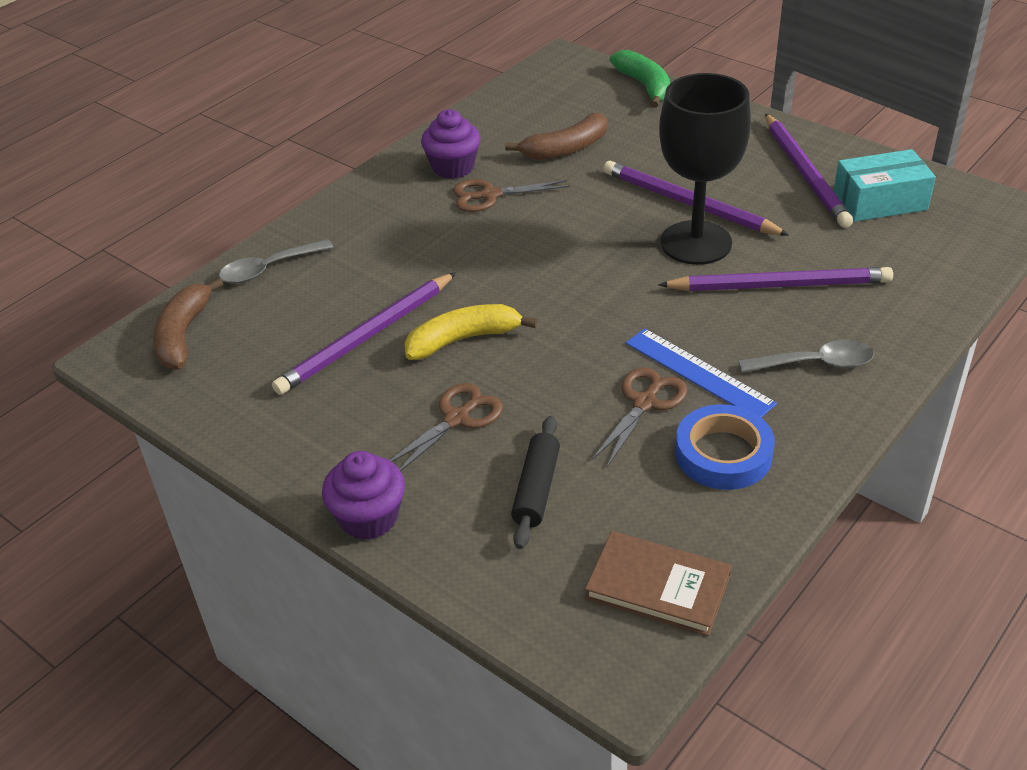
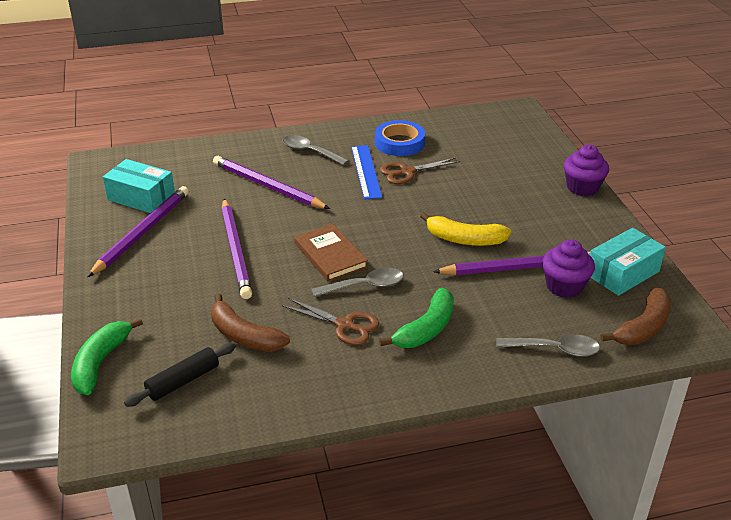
camera: 145 degrees left, 5 degrees down
(236, 392) = (622, 273): none -> turquoise box
(411, 227) = (426, 329): none -> green banana
(453, 167) = (342, 367): purple cupcake -> purple cupcake (564, 286)
(457, 419) = (505, 205): brown scissors -> none
(514, 235) = (364, 286): none -> grey spoon
(536, 489) = (495, 165): black rolling pin -> black rolling pin (183, 381)
(565, 149) = (244, 336): brown banana -> brown banana turned 150 degrees counterclockwise
(658, 586) = (479, 122): brown book -> brown book (330, 255)
(696, 243) = (270, 226): black goblet -> none

